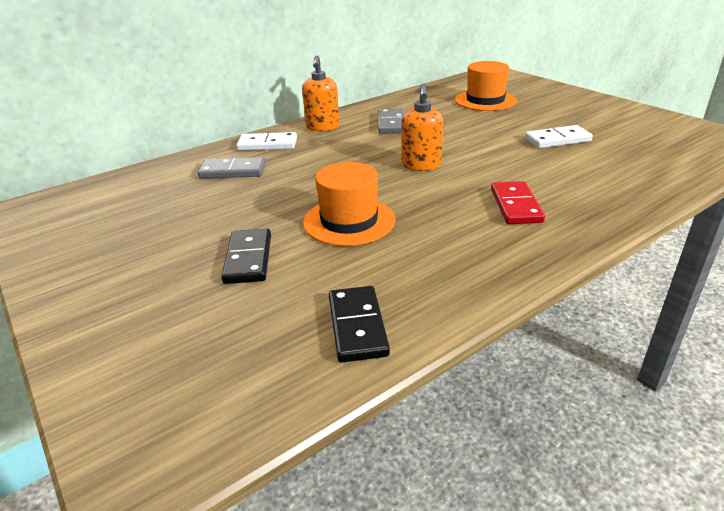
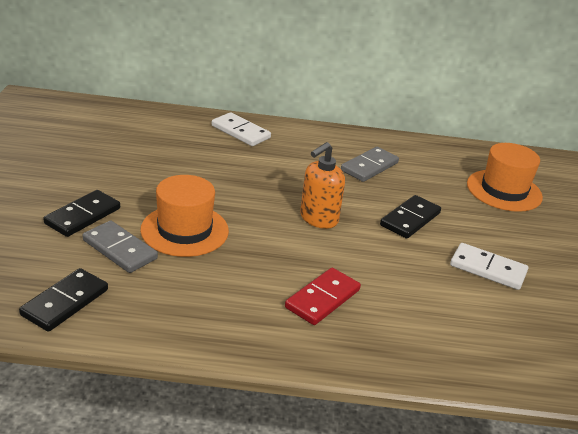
camera: 35 degrees right, 0 degrees up
(233, 171) = (180, 142): grey domino -> grey domino (119, 249)
(322, 127) = (308, 139): orange soap dispenser -> none
(470, 138) = (410, 219): none -> black domino

